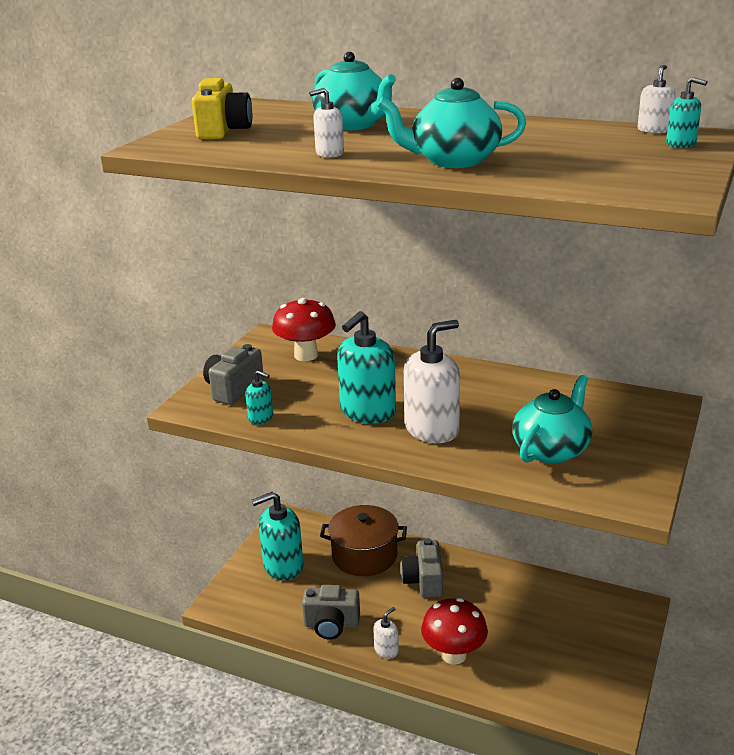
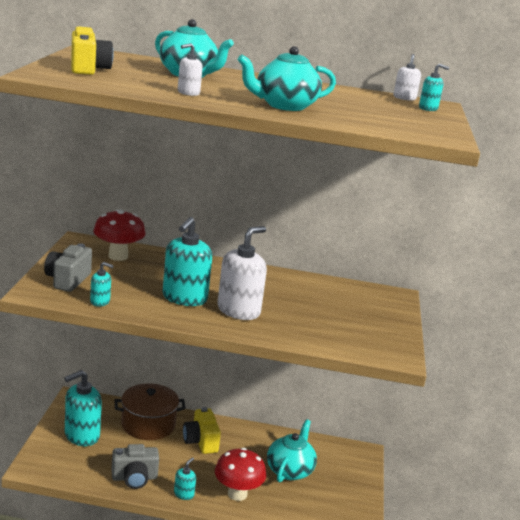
camera: 20 degrees left, 5 degrees down
(386, 650) = (184, 494): white soap dispenser -> turquoise soap dispenser
(424, 581) = (201, 441): grey camera -> yellow camera
(551, 450) = (330, 324): turquoise teapot -> turquoise teapot (290, 470)

